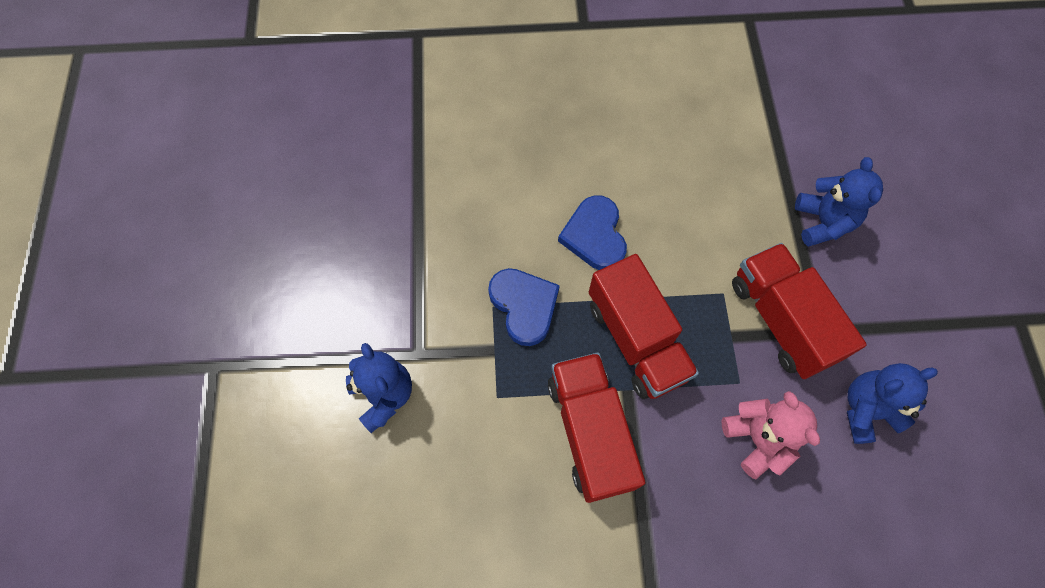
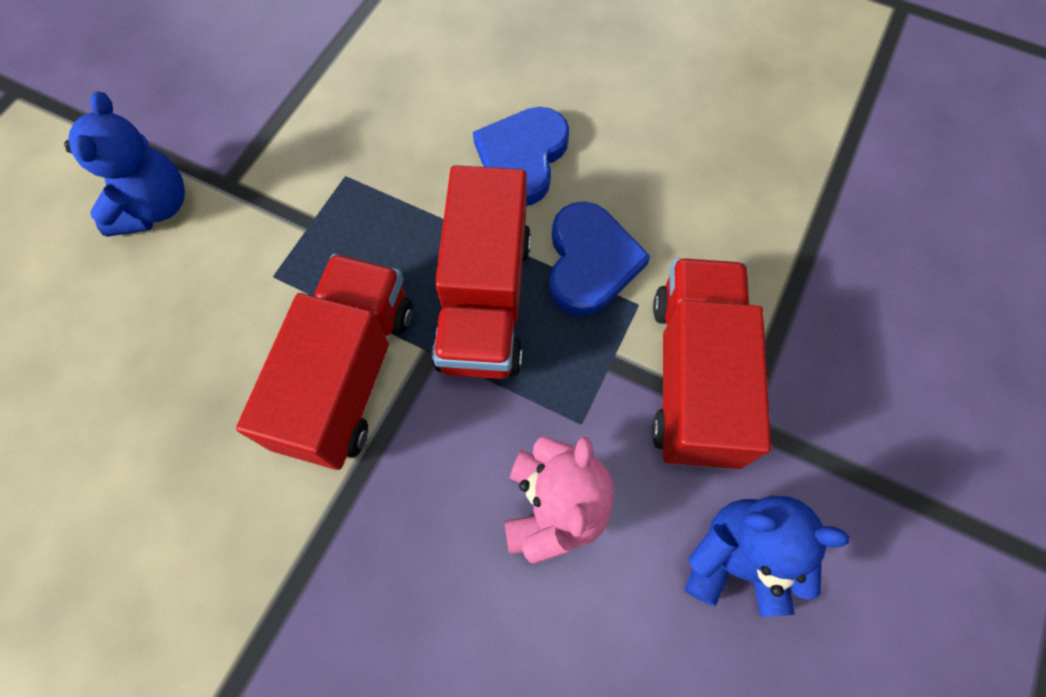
camera: 30 degrees right, 0 degrees up
(524, 306) = (380, 193): blue heart -> blue heart (590, 262)
(822, 222) = (839, 287): blue teddy bear -> none

